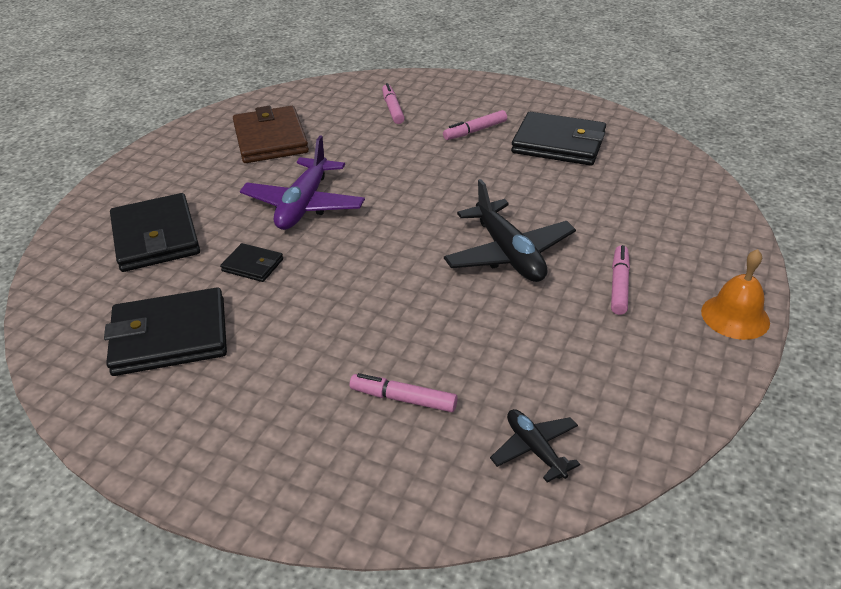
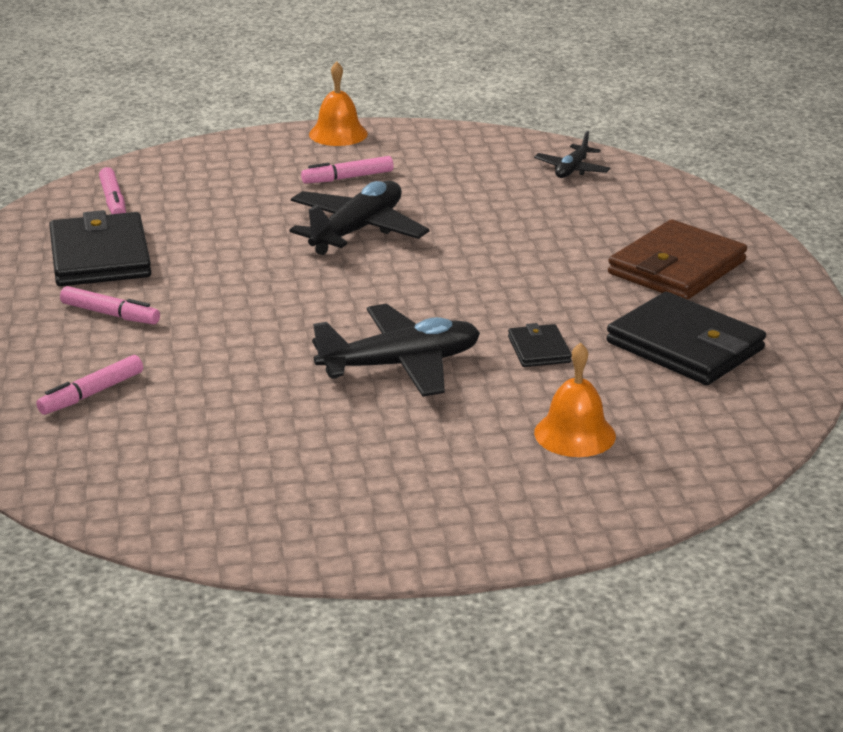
camera: 125 degrees left, 10 degrees down
(156, 237) = (574, 434): black wallet -> orange bell
(270, 139) = (272, 459): brown wallet -> brown wallet (677, 267)
(304, 205) = (401, 365): purple plane -> black plane
(403, 399) = (595, 222): pink marker -> pink marker (113, 201)

